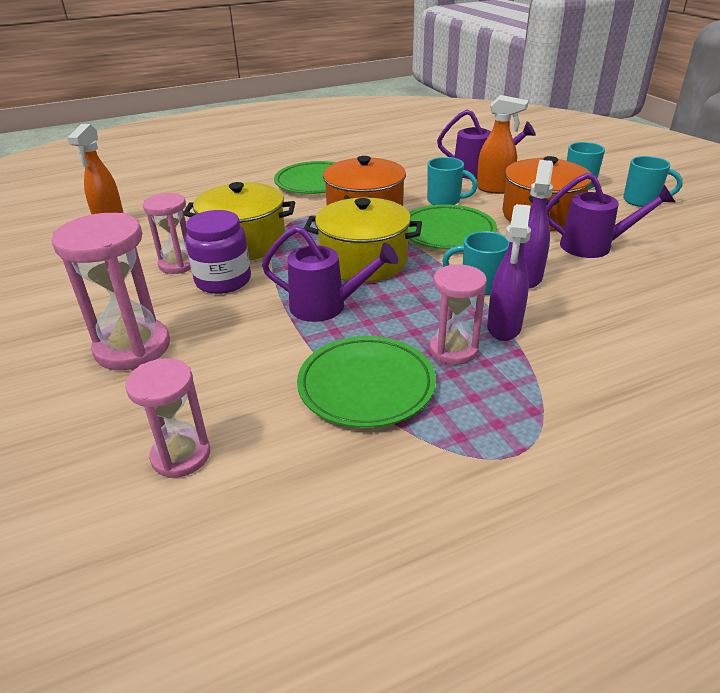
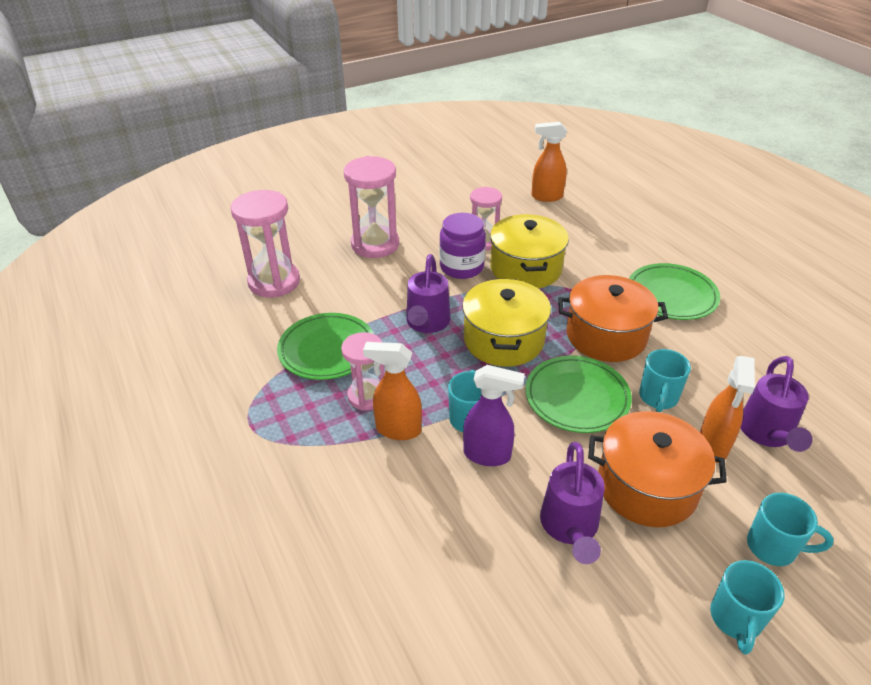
camera: 85 degrees right, 5 degrees up
(181, 455) = (274, 282): pink hourglass -> pink hourglass, size x1.57
(503, 328) = (397, 429): purple spray bottle -> orange spray bottle

